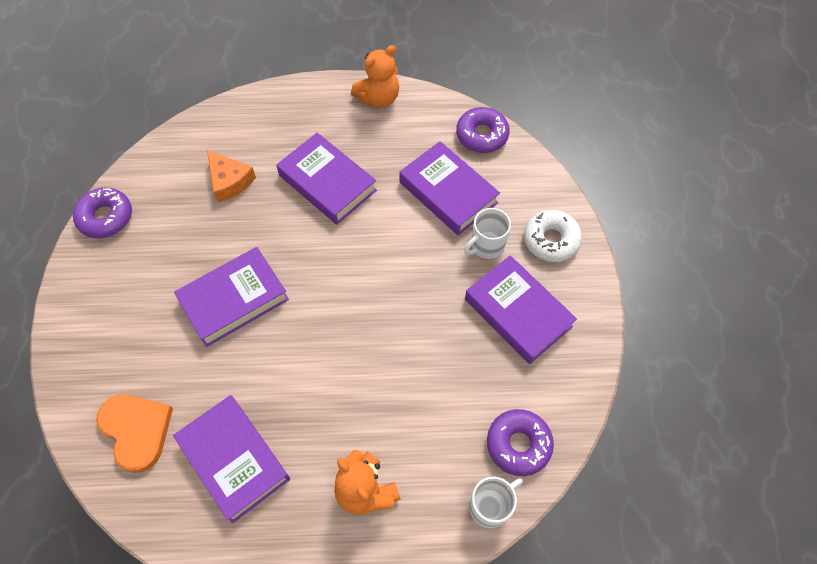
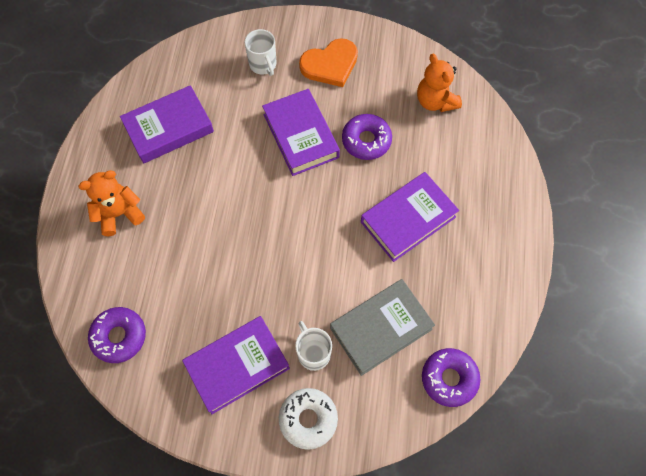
camera: 100 degrees right, 5 degrees up
(106, 217) = (397, 48): purple donut -> purple donut (366, 140)
(137, 430) = (208, 69): orange heart -> orange heart (330, 65)
(229, 181) = (421, 139): orange cheese -> none
(378, 98) = (509, 281): orange teddy bear -> orange teddy bear (435, 101)
(448, 192) = (381, 328): purple book -> grey book
(490, 506) = (78, 303): white mug -> white mug (263, 65)

